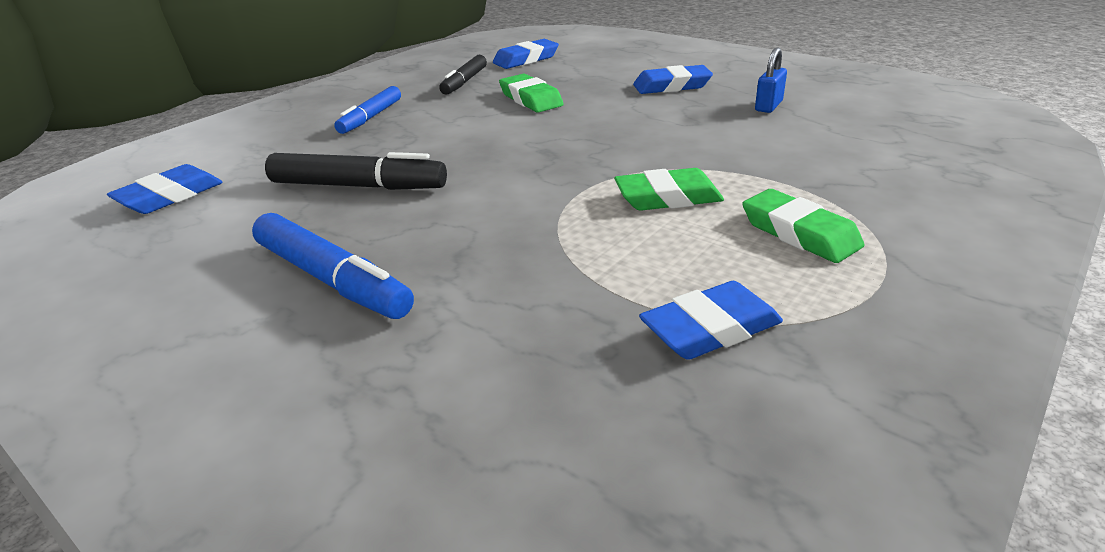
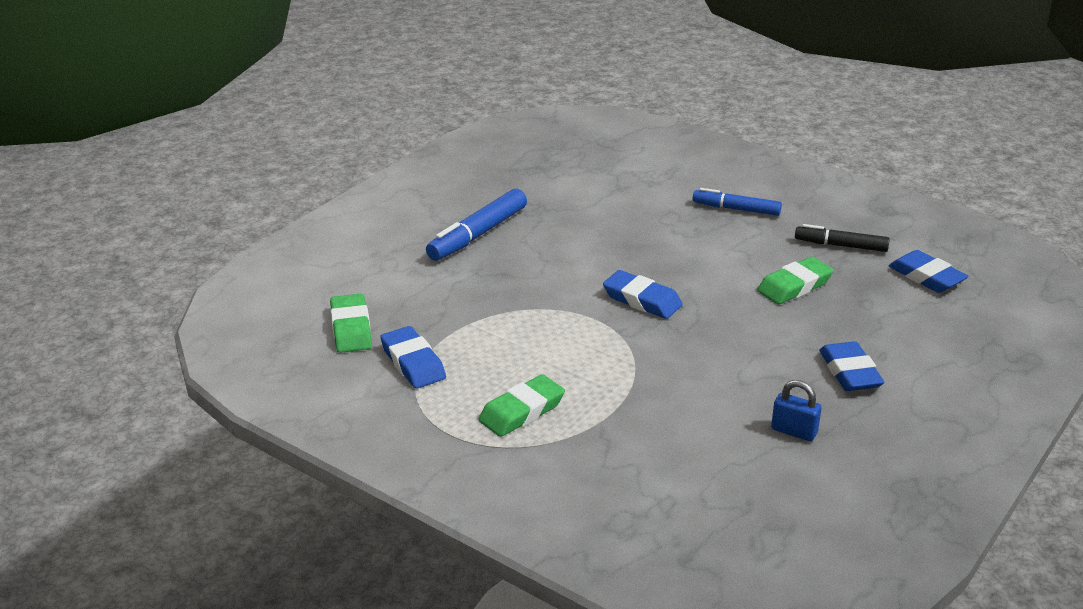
camera: 85 degrees right, 0 degrees up
(170, 196) = (585, 159): blue eraser -> blue eraser (642, 300)
(357, 186) = (601, 223): black marker -> none
(668, 197) = (580, 356): green eraser -> green eraser (351, 328)

